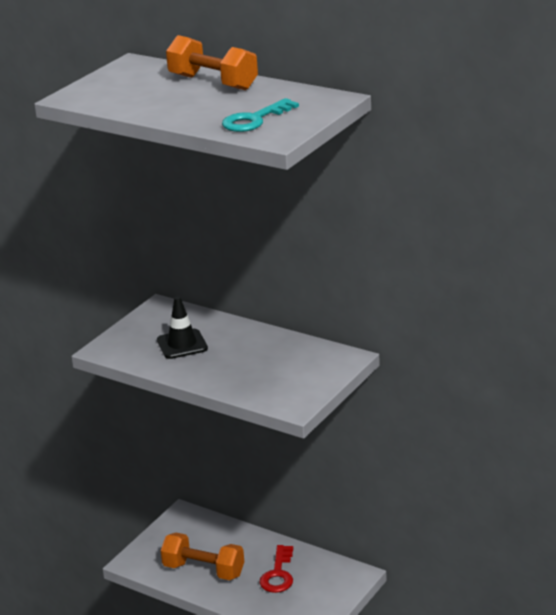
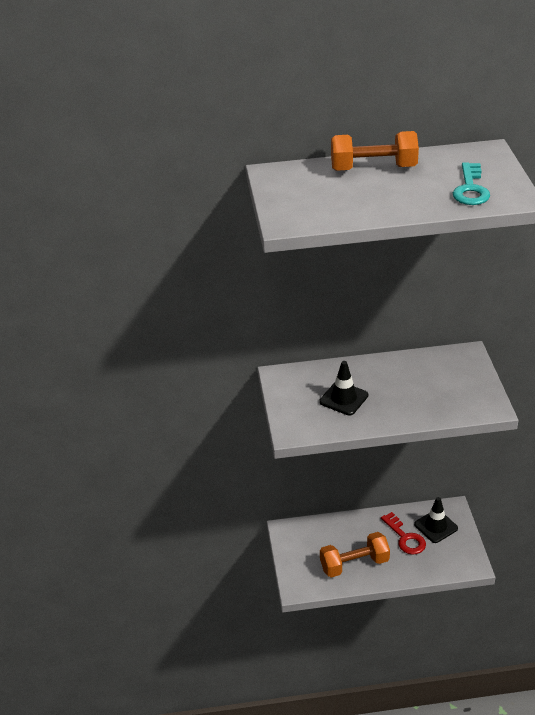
camera: 40 degrees left, 10 degrees up
(319, 580) = (436, 526): none -> black traffic cone

